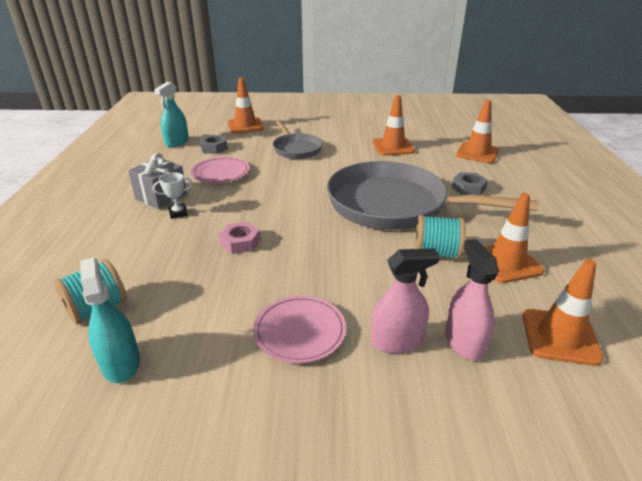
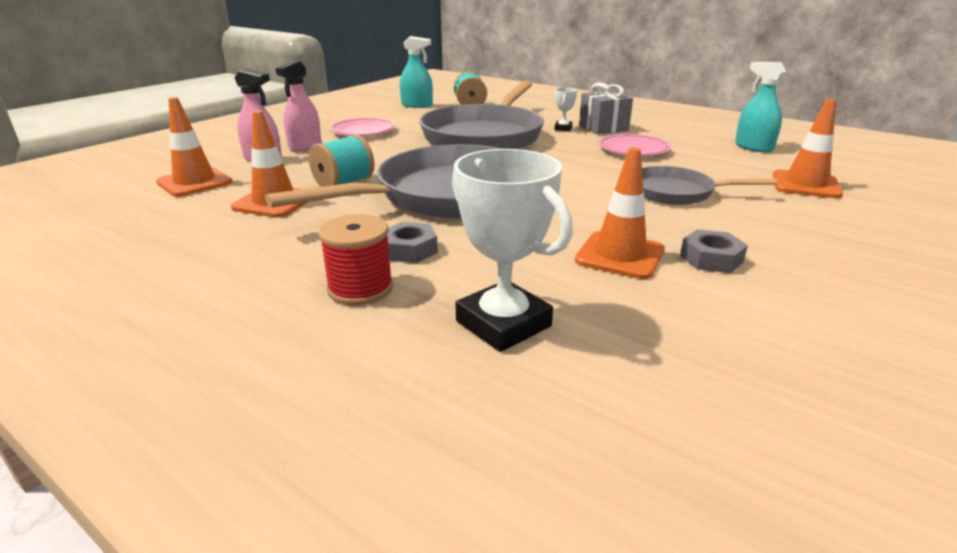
camera: 125 degrees right, 5 degrees down
(214, 148) = (717, 157): grey nut -> grey nut (711, 258)
(240, 242) = (485, 136): pink nut -> grey pan
(477, 153) = (503, 323): orange traffic cone -> white trophy
(512, 184) = (360, 288): none -> red spool

